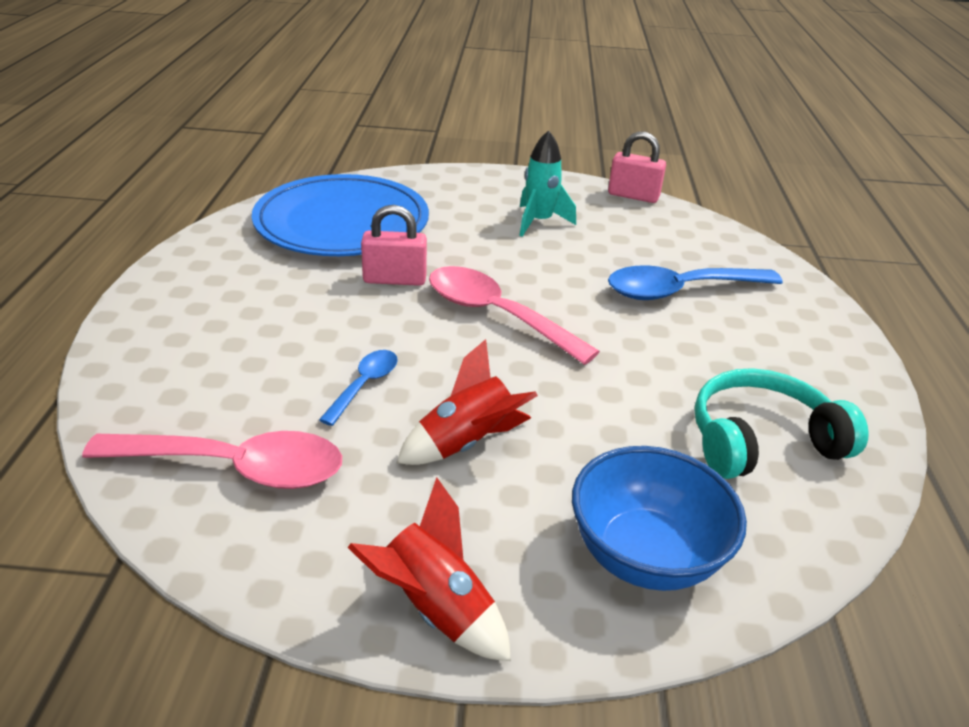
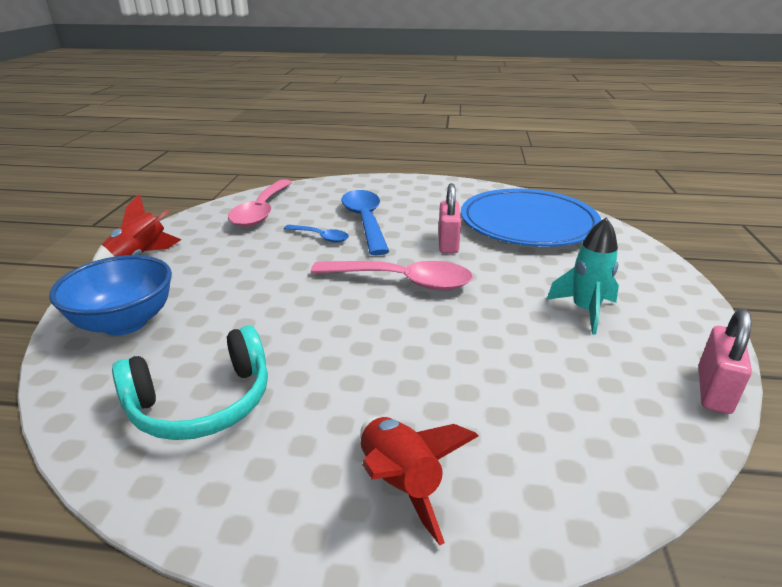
camera: 95 degrees right, 5 degrees down
(466, 443) = (255, 267): red rocket -> red rocket (400, 483)
(496, 315) = (403, 281): pink spoon -> pink spoon turned 60 degrees clockwise
(680, 291) = (464, 394): blue spoon -> blue spoon (365, 221)
(761, 440) = (202, 403): turquoise headphones -> turquoise headphones turned 75 degrees clockwise

